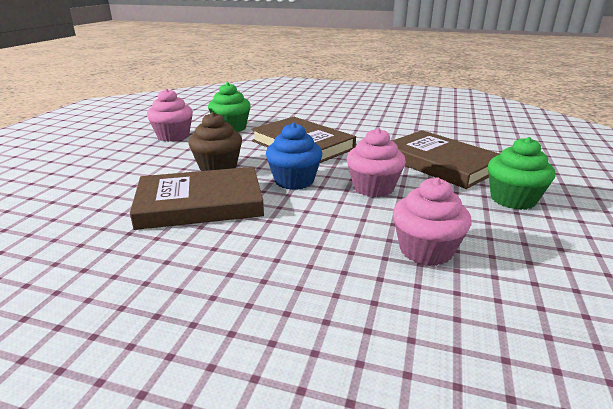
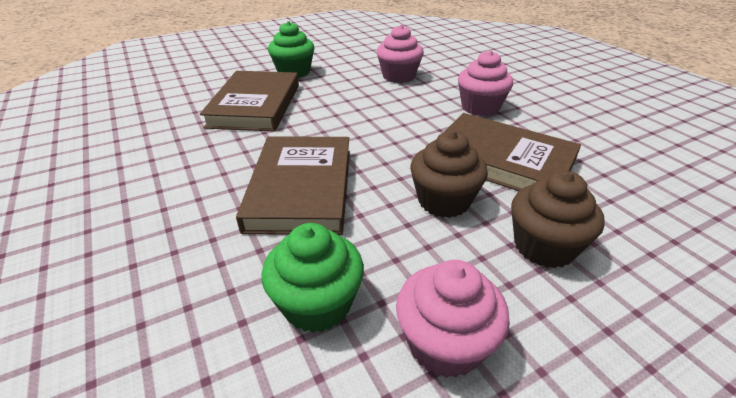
camera: 135 degrees left, 10 degrees up
(143, 170) = (544, 246): none -> brown cupcake
(294, 181) = (393, 145): blue cupcake -> none
(373, 188) = (349, 111): pink cupcake -> pink cupcake (480, 107)

